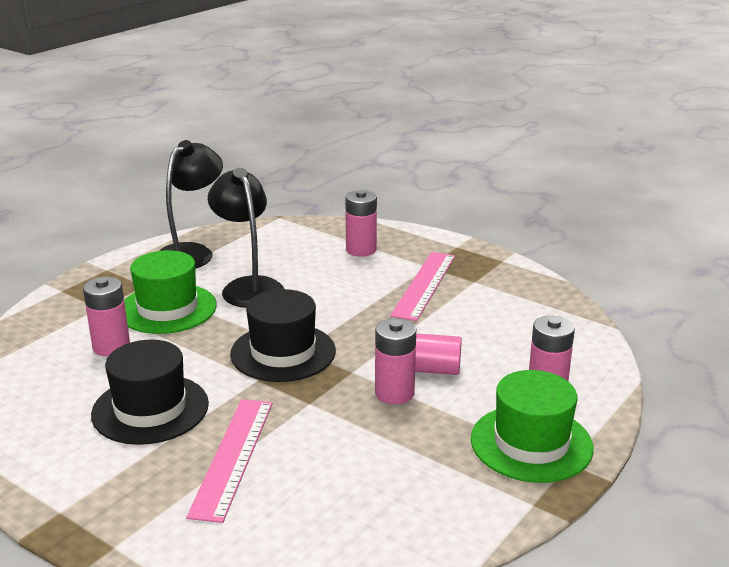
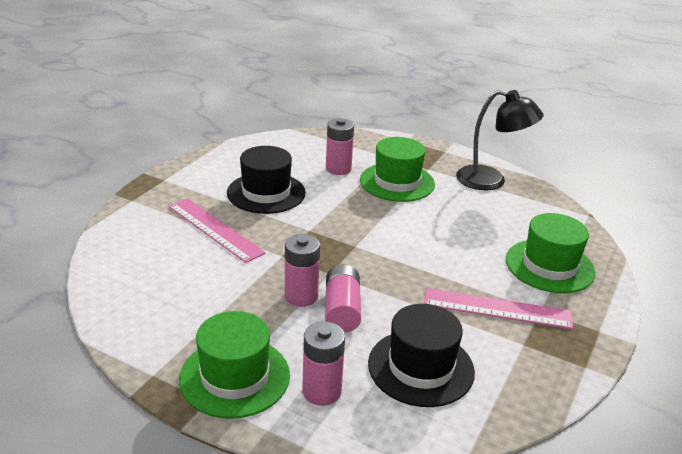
camera: 80 degrees right, 5 degrees up
(233, 456) = (215, 229): pink ruler -> pink ruler turned 45 degrees clockwise
(248, 287) = (447, 212): black lamp -> none
(283, 352) = (349, 237): black hat -> black hat (421, 367)
(361, 250) = (549, 266): pink battery -> green hat

